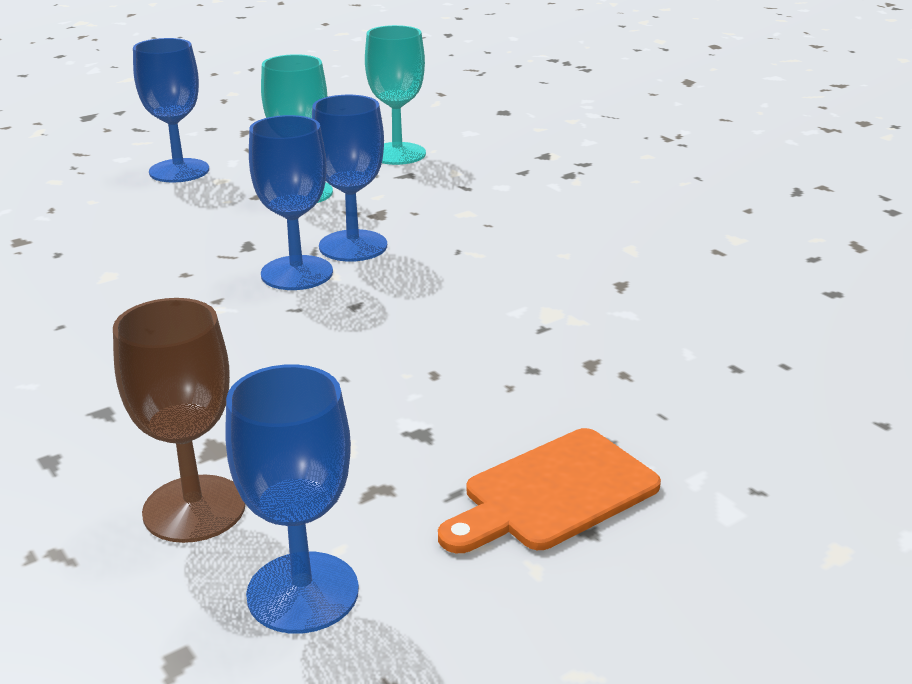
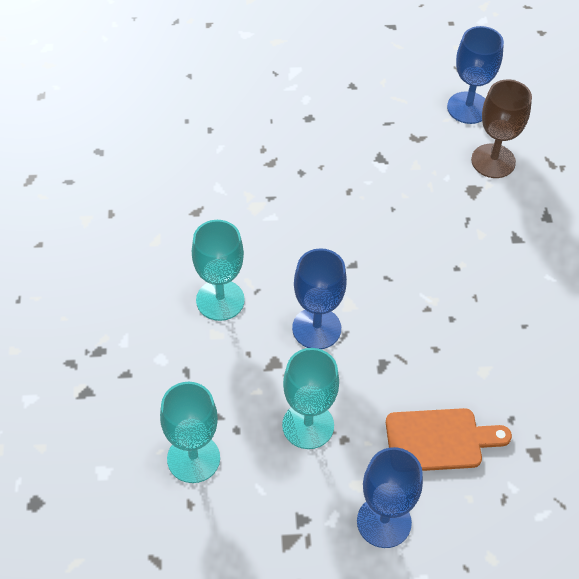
camera: 150 degrees left, 25 degrees up
(297, 273) = (368, 313): blue goblet -> none
(491, 232) = (220, 300): none -> turquoise goblet
(553, 493) = (351, 105): orange cutting board -> orange cutting board (439, 440)

